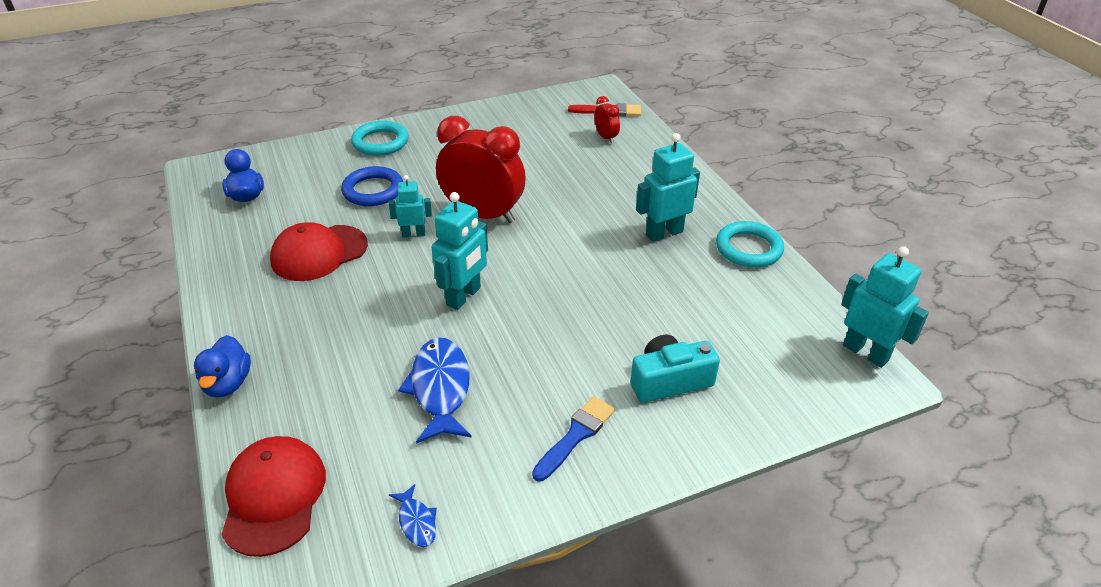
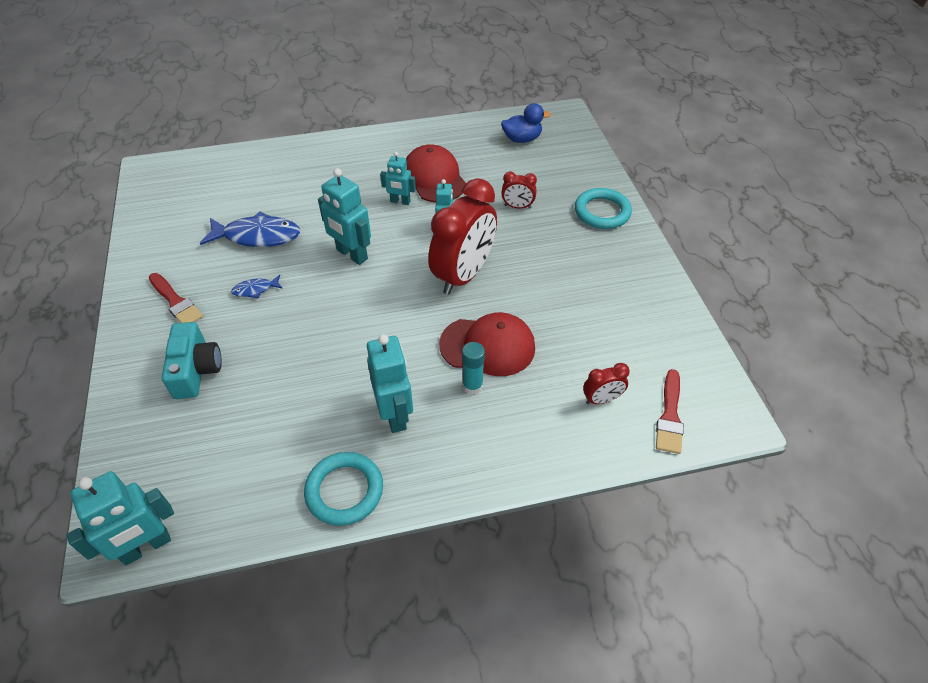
camera: 100 degrees right, 10 degrees up
(228, 383) = (310, 145): blue duck -> none
(274, 497) = (210, 167): red cap -> red cap (488, 346)
(365, 273) = (400, 202): none -> turquoise robot
(373, 190) = (517, 206): blue ring -> red clock
(416, 521) = (156, 221): blue fish -> blue fish (255, 290)
(576, 435) = (176, 302): blue brush -> red brush
(617, 196) = (472, 386): none -> turquoise glue stick

